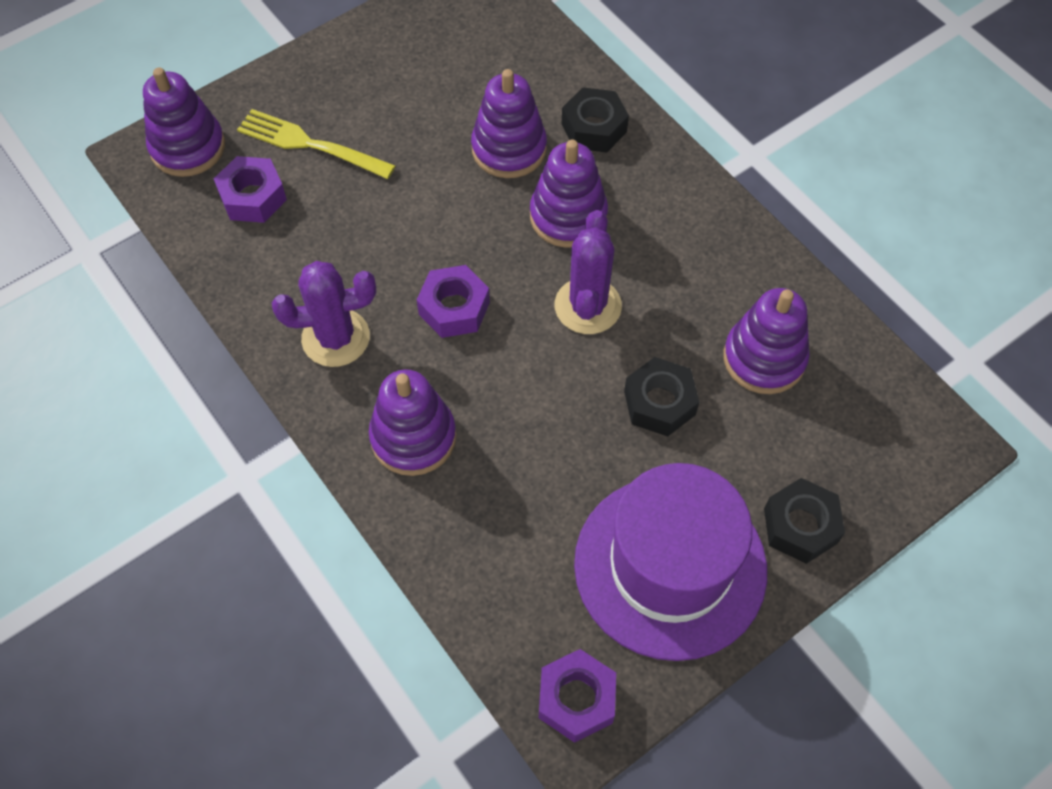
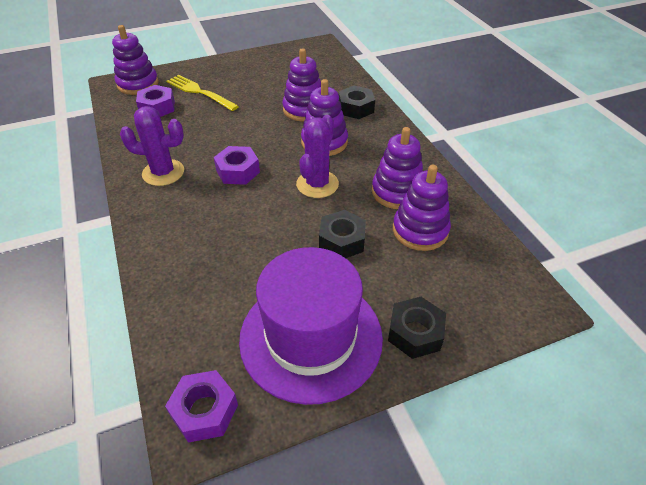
camera: 15 degrees right, 15 degrees down
(413, 437) = (179, 228): purple stacking toy -> purple stacking toy (397, 192)

